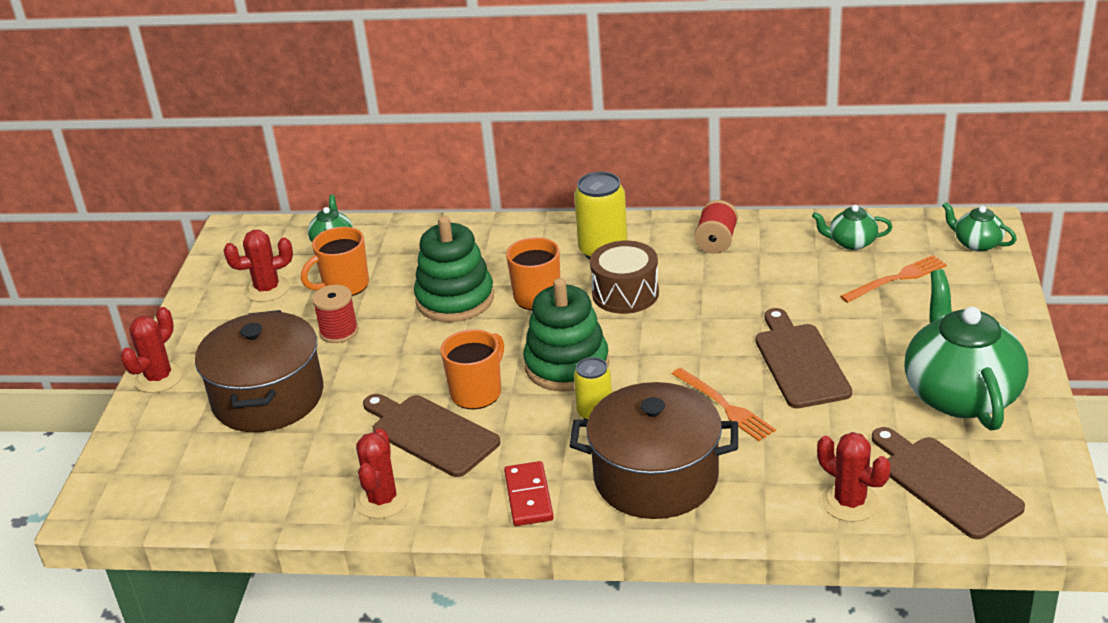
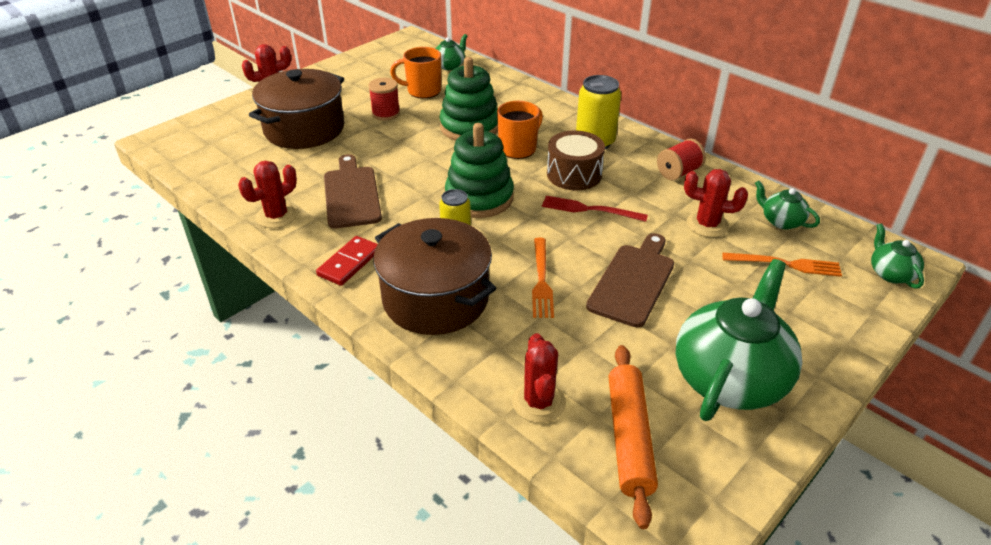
camera: 35 degrees right, 5 degrees up
(267, 289) = (383, 74): red cactus -> red cactus (707, 225)
(477, 392) = (408, 185): orange mug -> none
(683, 319) = (589, 209): none -> red fork
(945, 484) = (629, 438): brown cutting board -> orange rolling pin

